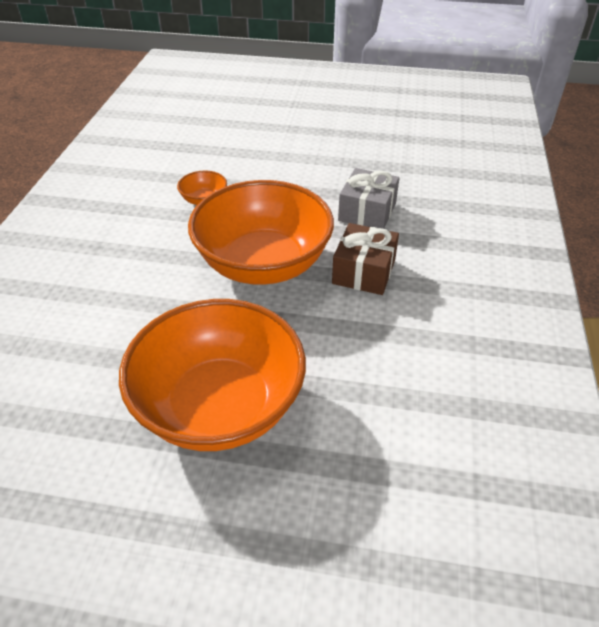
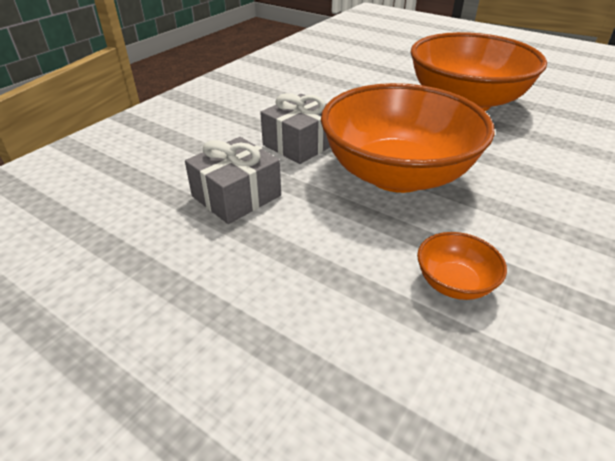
camera: 155 degrees left, 5 degrees down
(363, 272) = (301, 144): brown gift -> grey gift

